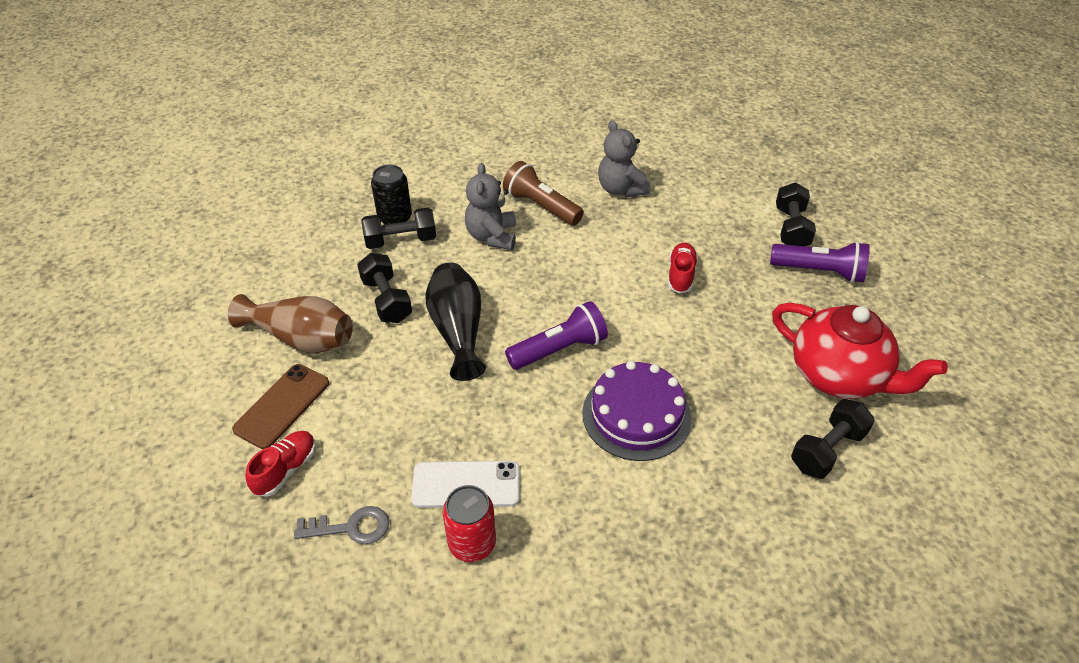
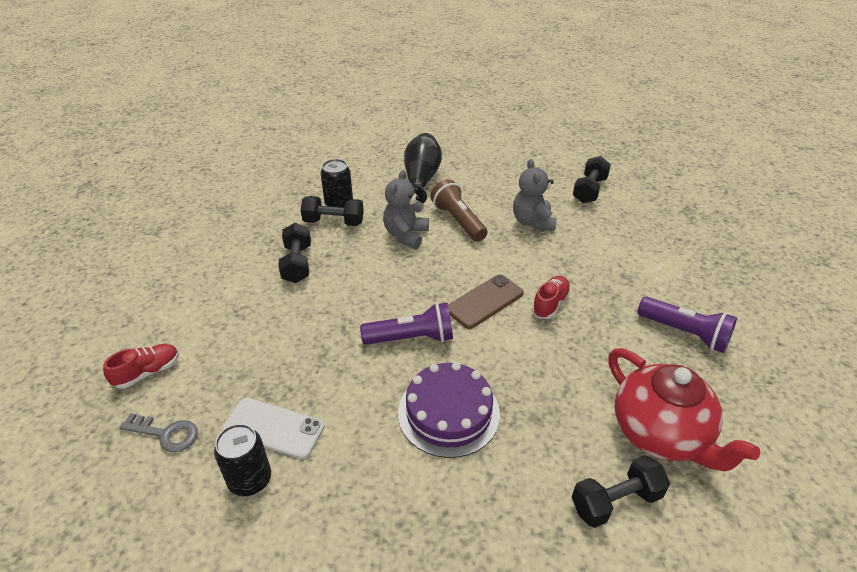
camera: 20 degrees right, 5 degrees down
(282, 406) = (174, 323): brown phone -> brown phone (485, 301)
(301, 338) = (218, 276): brown vase -> none
(458, 331) = (338, 301): black vase -> black vase (421, 179)
(472, 543) = (250, 479): red can -> black can
(791, 228) = (674, 288): black dumbbell -> black dumbbell (589, 190)

